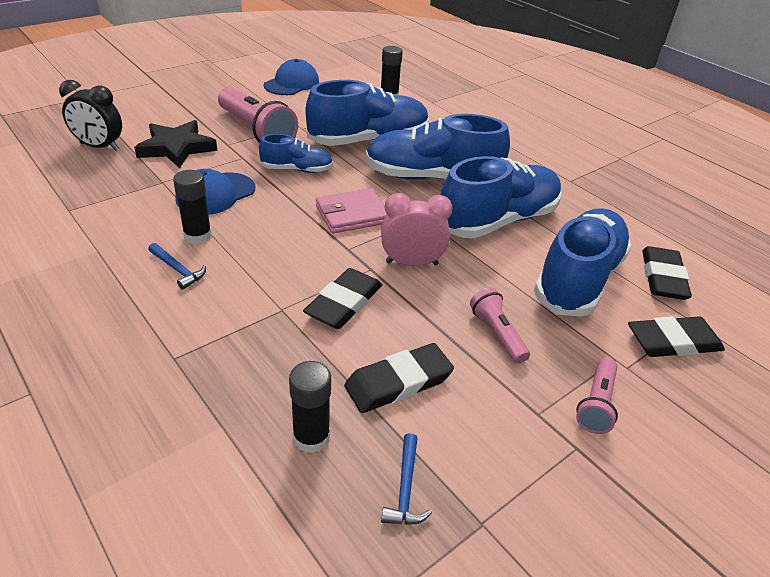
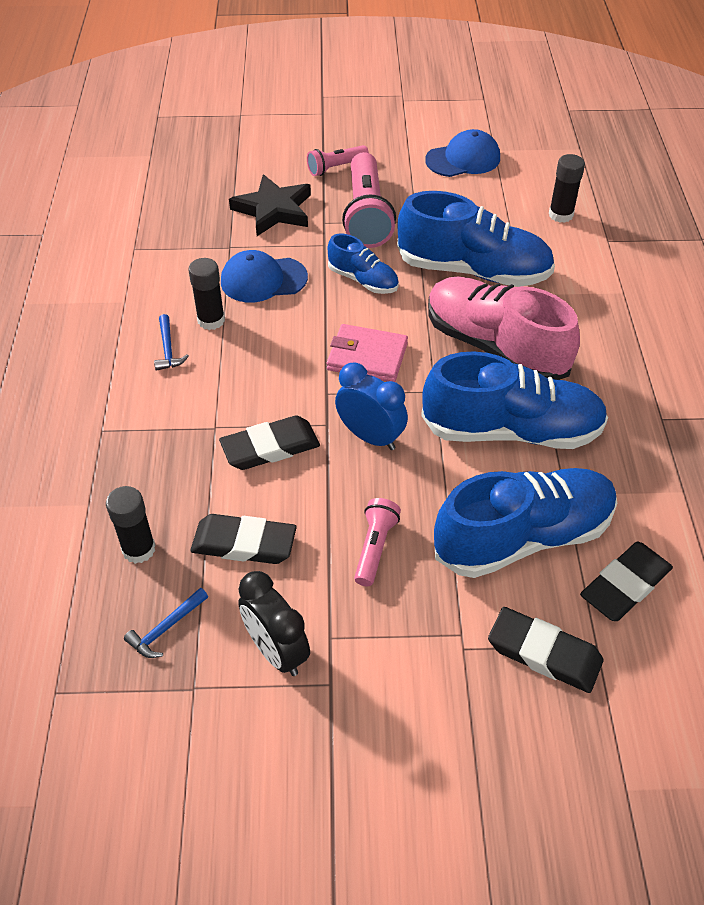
camera: 40 degrees right, 10 degrees up
(99, 147) = (209, 184): black clock -> black clock (276, 651)
(411, 263) = (370, 437): pink clock -> blue clock
(432, 178) = (495, 346): blue shoe -> pink shoe
(596, 404) = (391, 661): pink flashlight -> pink flashlight (336, 167)

